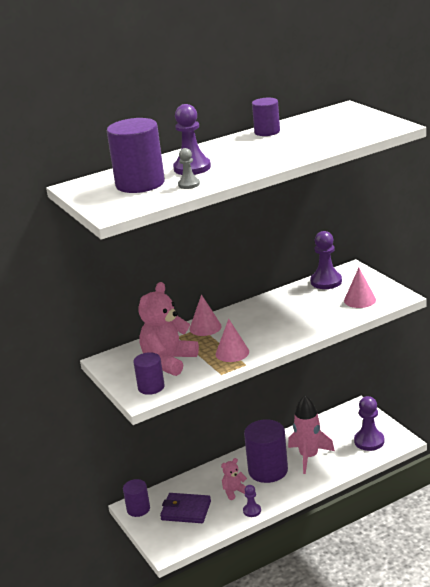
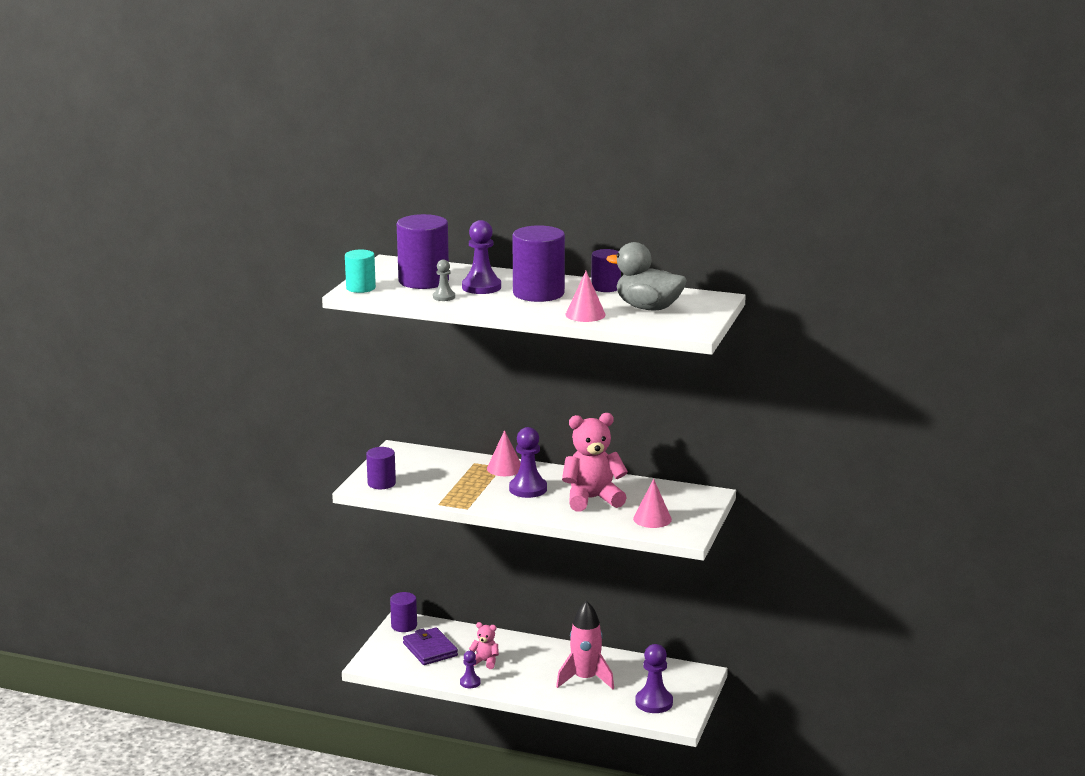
camera: 45 degrees right, 5 degrees down
(110, 209) = (360, 288): none -> turquoise cylinder
(168, 361) = (429, 475): pink teddy bear -> pink teddy bear (592, 499)
(232, 353) = (478, 495): pink cone -> pink cone (585, 314)
(268, 470) = (537, 666): purple cylinder -> purple cylinder (538, 293)
(326, 281) = (666, 491): purple pawn -> purple pawn (528, 489)
(330, 129) = (648, 308): none -> grey duck

